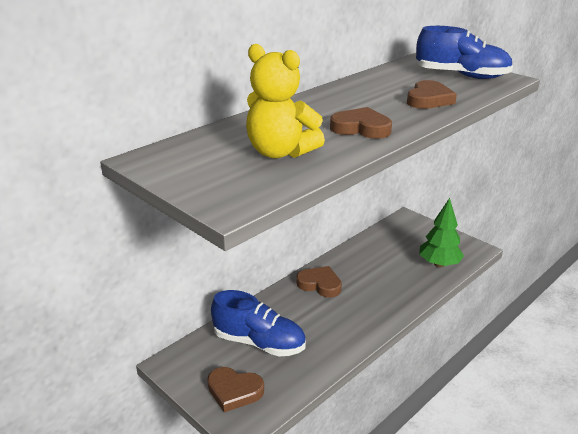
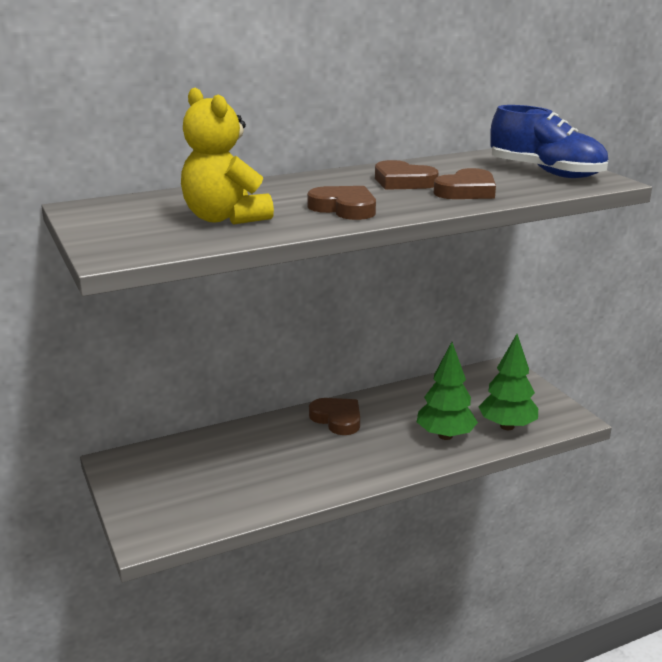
camera: 20 degrees right, 5 degrees down
(234, 391) = (161, 503): brown heart -> brown heart (403, 181)
(259, 342) = (223, 463): blue shoe -> none
(404, 281) = (445, 436): none -> green tree

